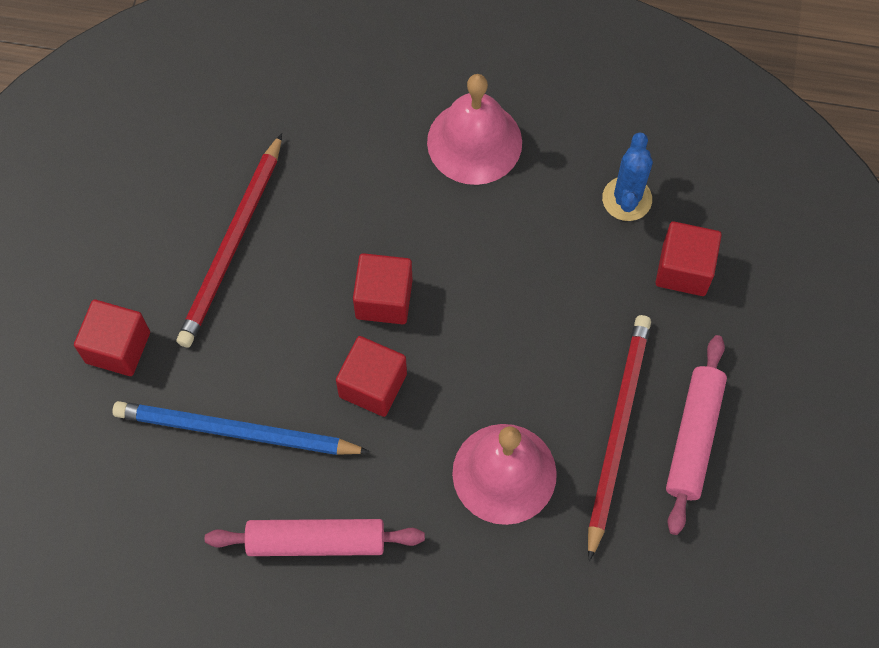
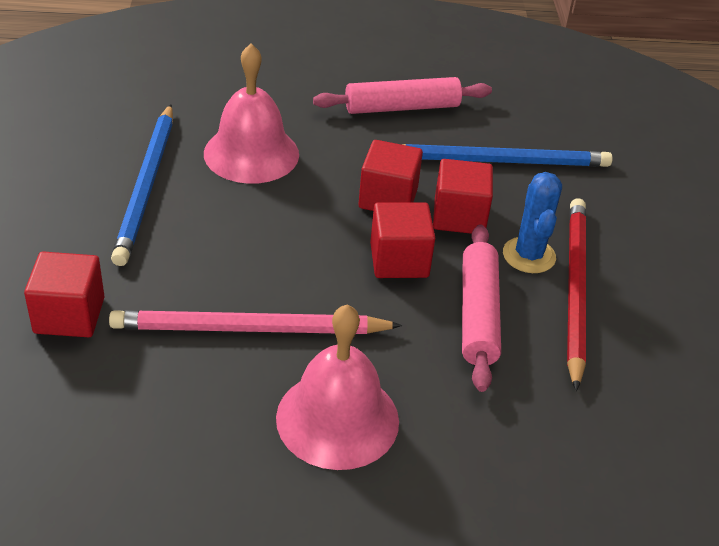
camera: 165 degrees right, 25 degrees down
(118, 347) = (635, 204): red cube -> red cube (459, 216)
(532, 236) = (250, 329): none -> pink pencil
(617, 431) = (146, 186): red pencil -> blue pencil
(627, 199) = (137, 377): blue cactus -> blue cactus (529, 255)
(693, 437) = (71, 187): pink rolling pin -> pink rolling pin (478, 314)

